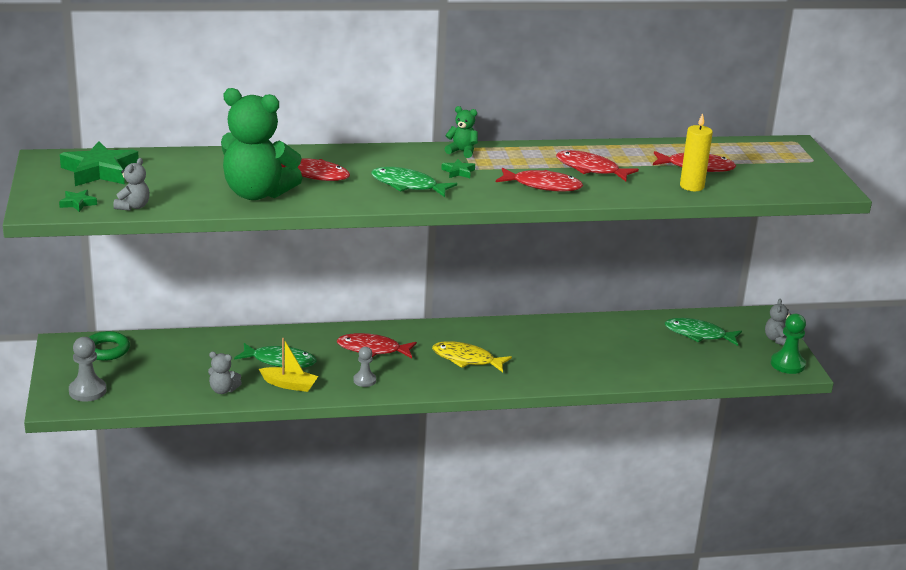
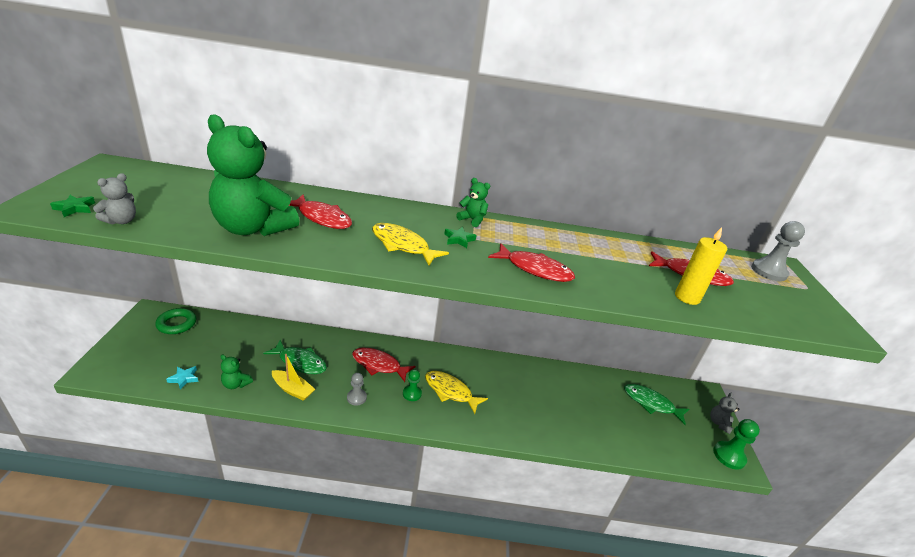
camera: 10 degrees right, 5 degrees up
(87, 391) = (129, 362): grey pawn -> grey pawn (768, 271)
(99, 171) = (137, 182): green star -> none
(161, 394) = (184, 378): none -> turquoise star
(223, 390) = (236, 384): grey teddy bear -> green teddy bear
(408, 185) = (402, 245): green fish -> yellow fish
(424, 368) = (412, 394): none -> green pawn
(590, 169) = (587, 259): red fish -> none

